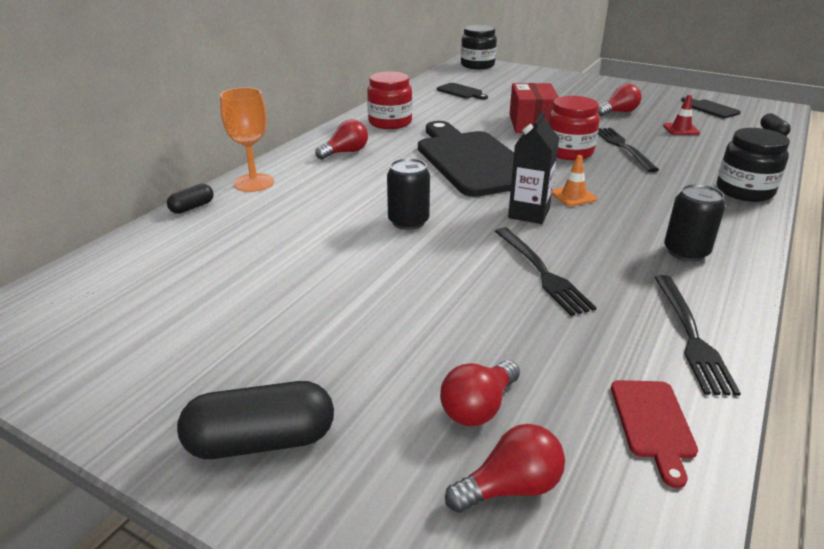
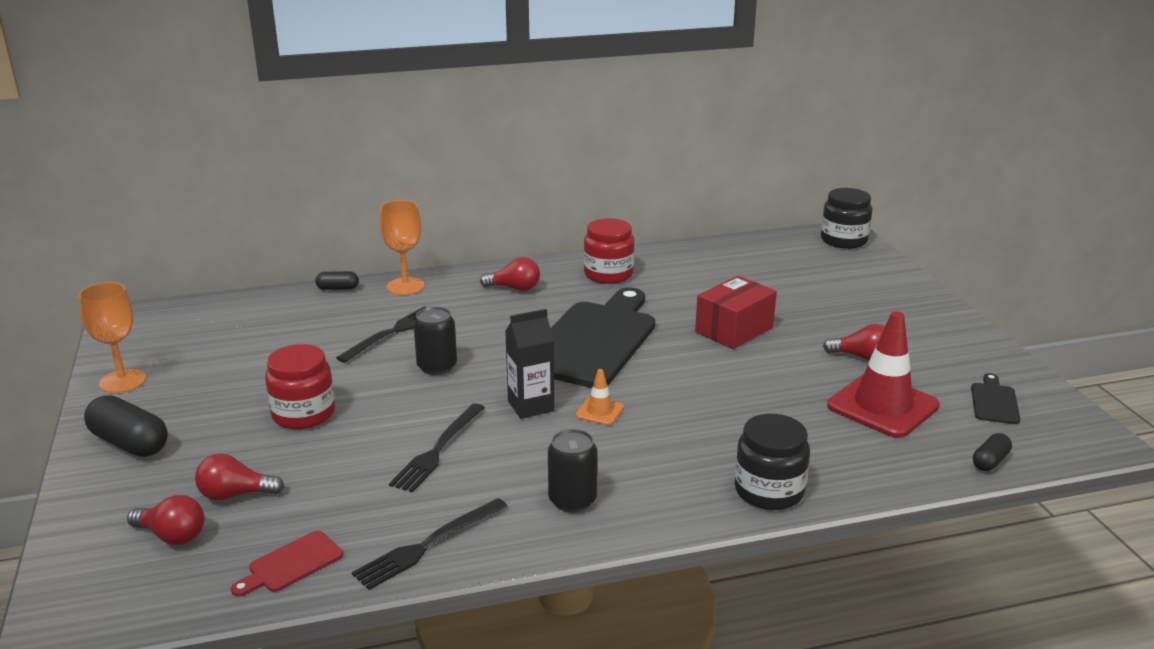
camera: 45 degrees right, 5 degrees down
(112, 391) = (122, 381): none -> orange goblet
(461, 92) = (748, 266): black cutting board -> none
(569, 152) = (697, 373): red jar -> red jar (303, 414)
(623, 147) = (764, 394): black fork -> black fork (392, 333)
(681, 129) = (882, 406): red traffic cone -> red traffic cone, size x2.17

